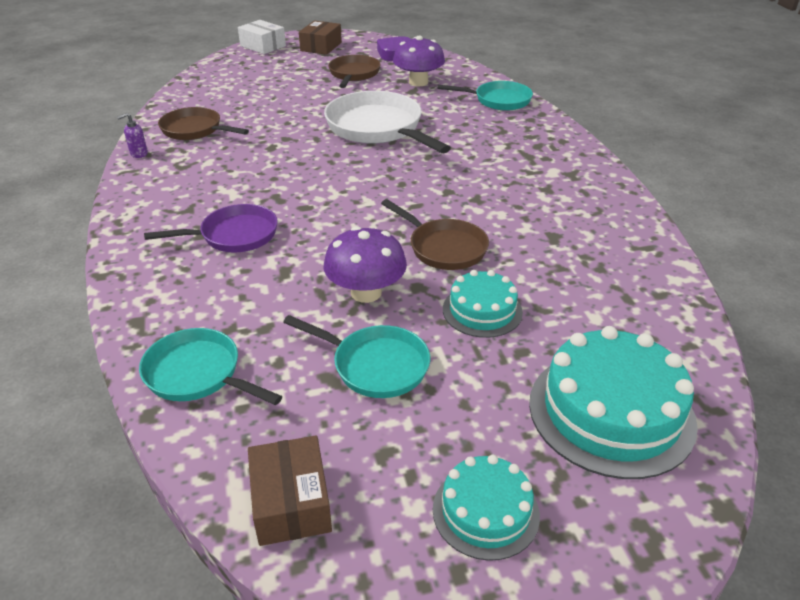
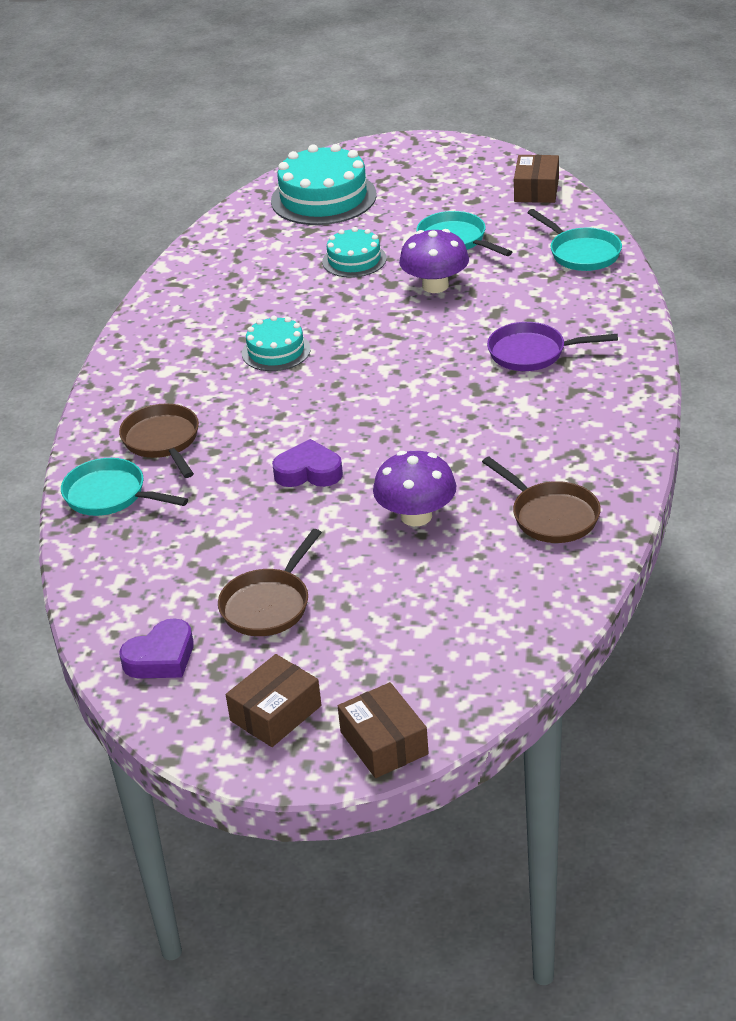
camera: 155 degrees left, 0 degrees up
(138, 154) = (629, 483): purple soap dispenser -> none
(263, 46) = (384, 743): white box -> brown box
(378, 128) = (308, 472): white pan -> purple heart
(418, 82) = (184, 561): purple mushroom -> purple mushroom (416, 516)
(444, 248) = (345, 310): brown pan -> brown pan (162, 441)
(485, 511) = (433, 173): turquoise cake -> turquoise cake (276, 351)

